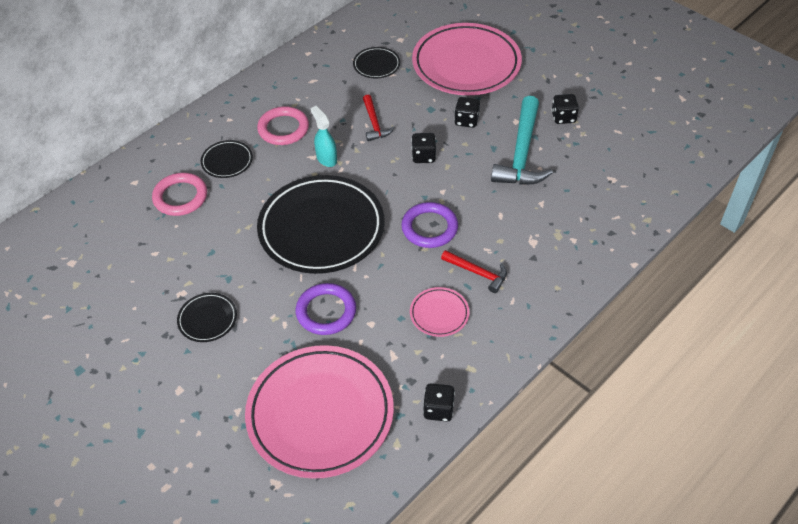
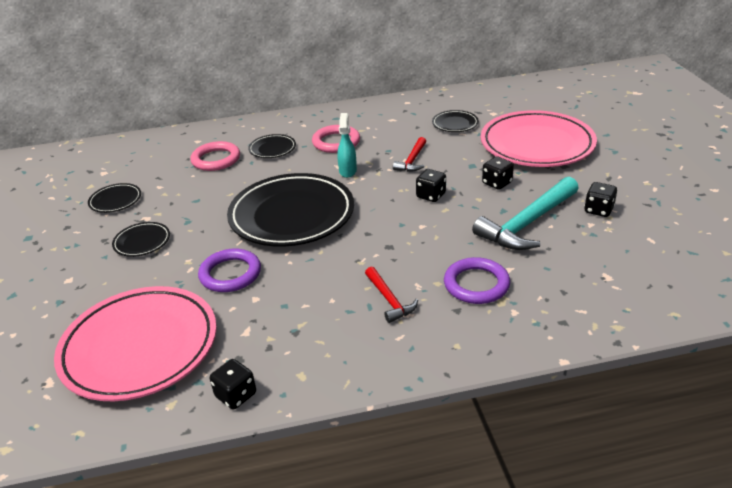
camera: 35 degrees right, 15 degrees down
(126, 288) = (115, 201): none -> black plate
(429, 228) = (381, 248): purple ring -> purple ring (476, 284)
(439, 314) = (320, 317): pink plate -> none

